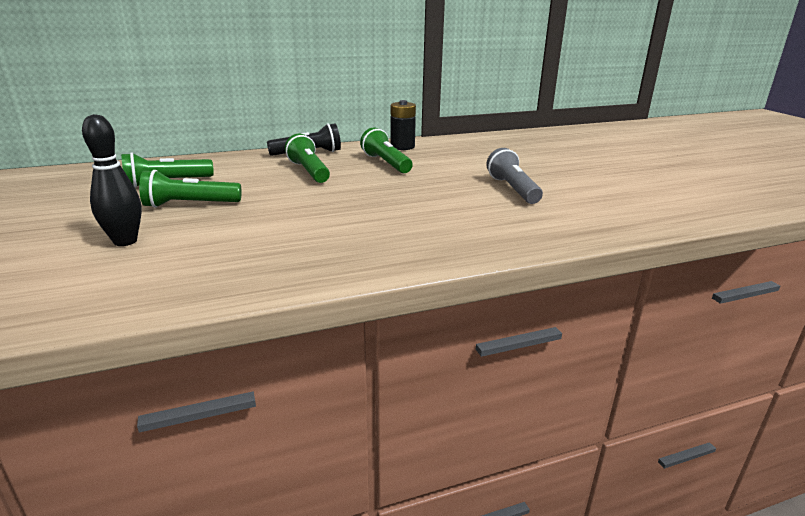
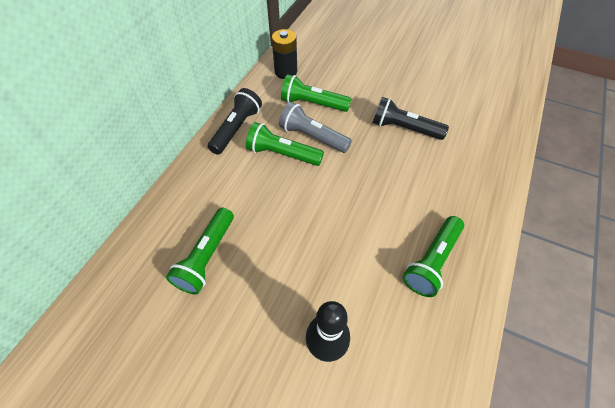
camera: 45 degrees left, 30 degrees up
(190, 205) = (282, 266): green flashlight -> green flashlight (432, 261)
(431, 198) = (404, 128): none -> black flashlight
(513, 189) = (426, 84): grey flashlight -> grey flashlight (312, 136)

